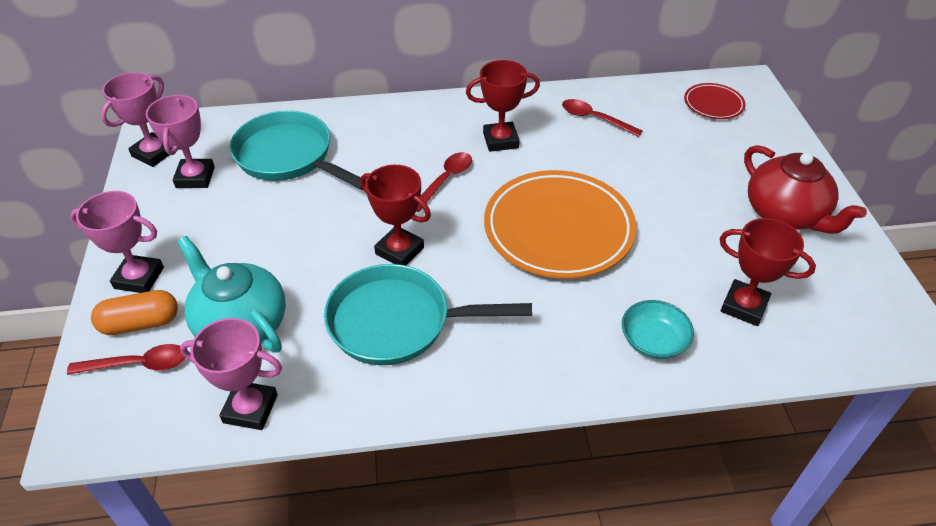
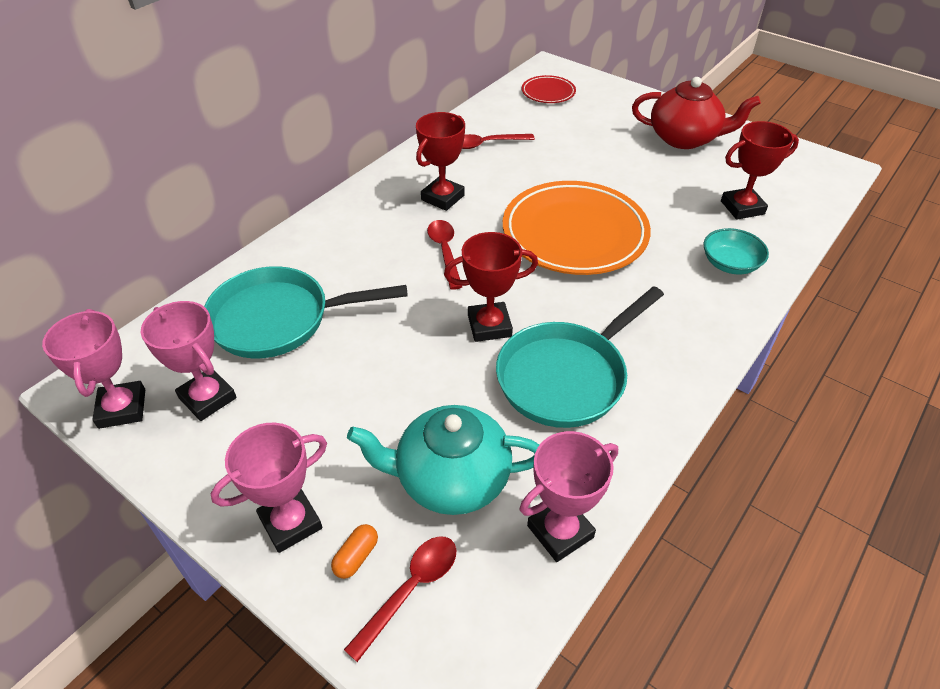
camera: 45 degrees left, 0 degrees up
(140, 323) = (356, 557): orange capsule -> orange capsule, size x0.57

